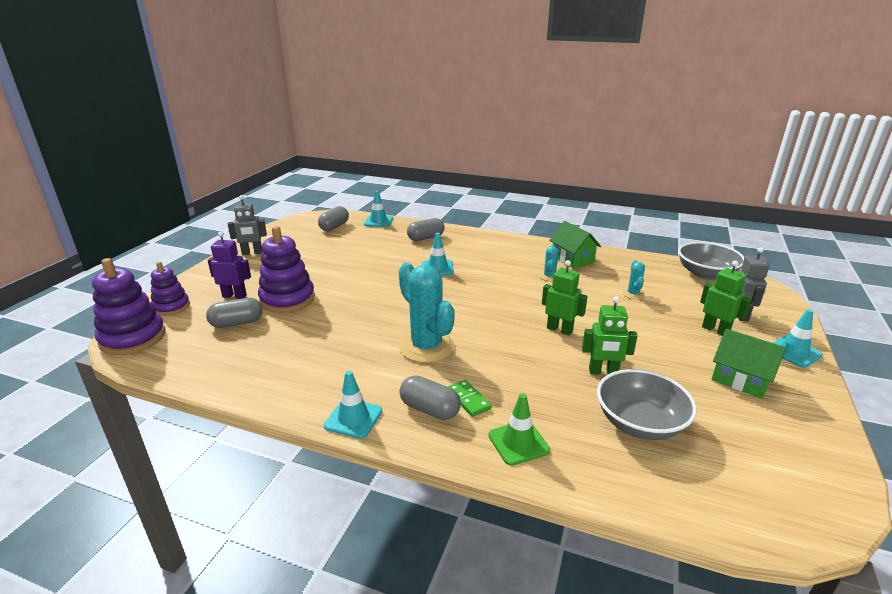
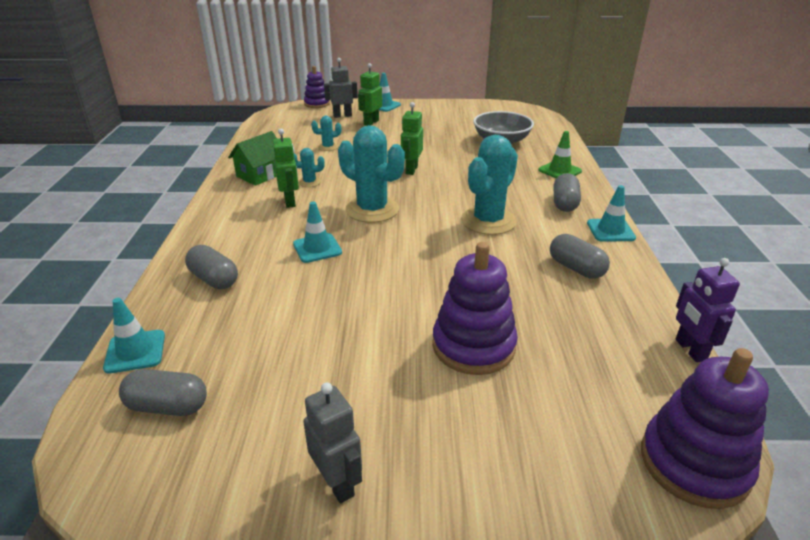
camera: 110 degrees left, 5 degrees up
(171, 307) = (593, 477): purple stacking toy -> purple stacking toy (317, 104)
(234, 296) = (504, 410): purple robot -> purple robot (690, 350)
(237, 323) = (563, 366): grey capsule -> grey capsule (576, 268)
(468, 400) = (538, 191): green domino -> none
(482, 295) = (372, 210): none -> turquoise cactus
(603, 372) = (457, 152): green robot -> green robot (290, 201)
(706, 274) = (274, 123): grey bowl -> none
(741, 379) = (428, 118): green house -> none

